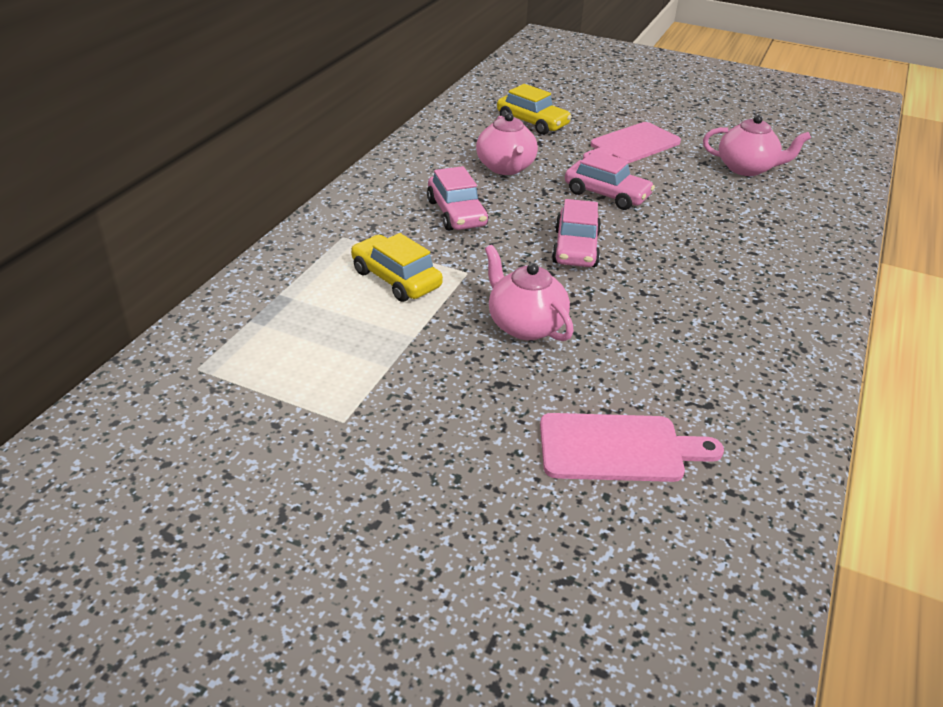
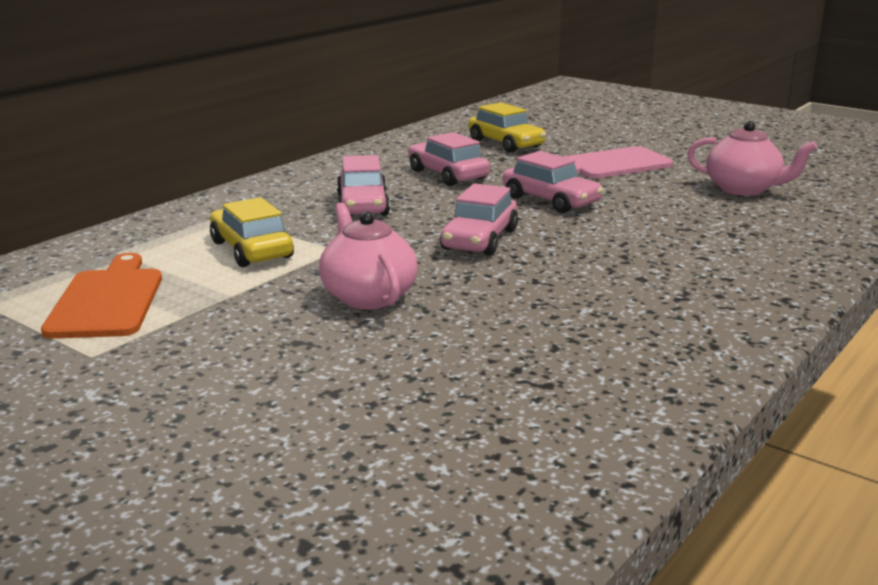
camera: 15 degrees right, 15 degrees down
(312, 354) = (108, 300): none -> orange cutting board
(506, 168) = (447, 175): pink teapot -> pink car
(618, 448) = (397, 412): pink cutting board -> none

